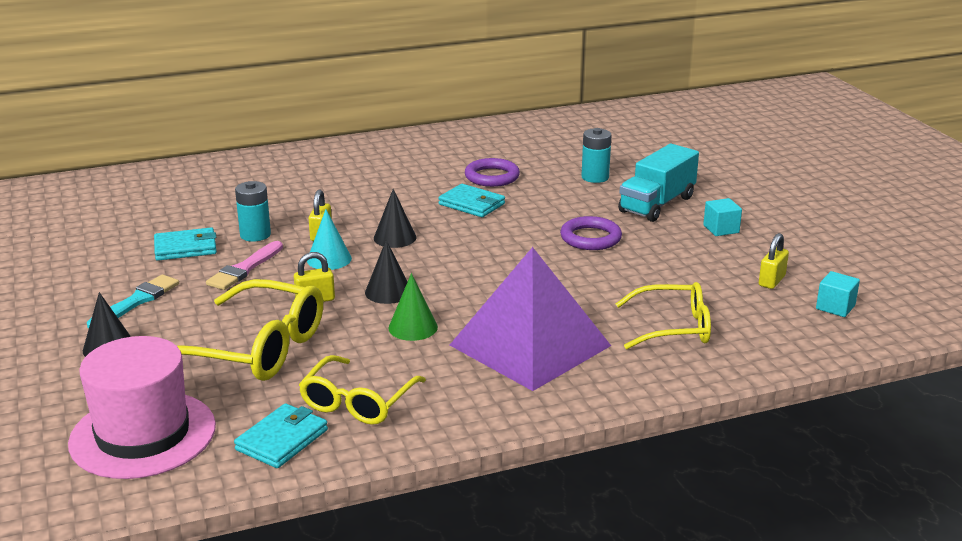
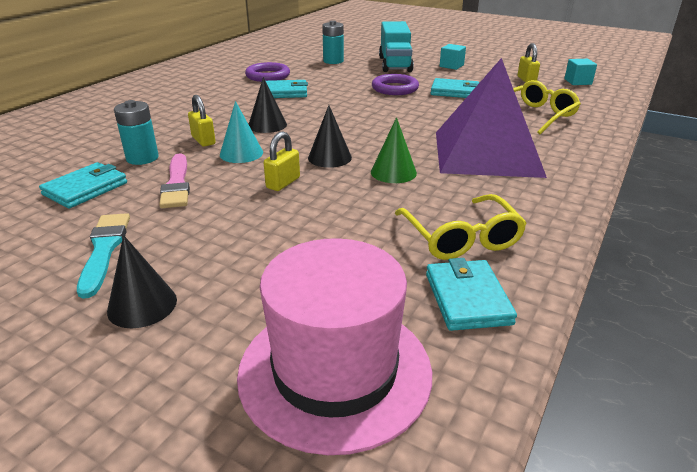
camera: 40 degrees left, 5 degrees up
(254, 348) = (299, 238): yellow glasses -> none
(648, 265) = (454, 92): none -> turquoise wallet

